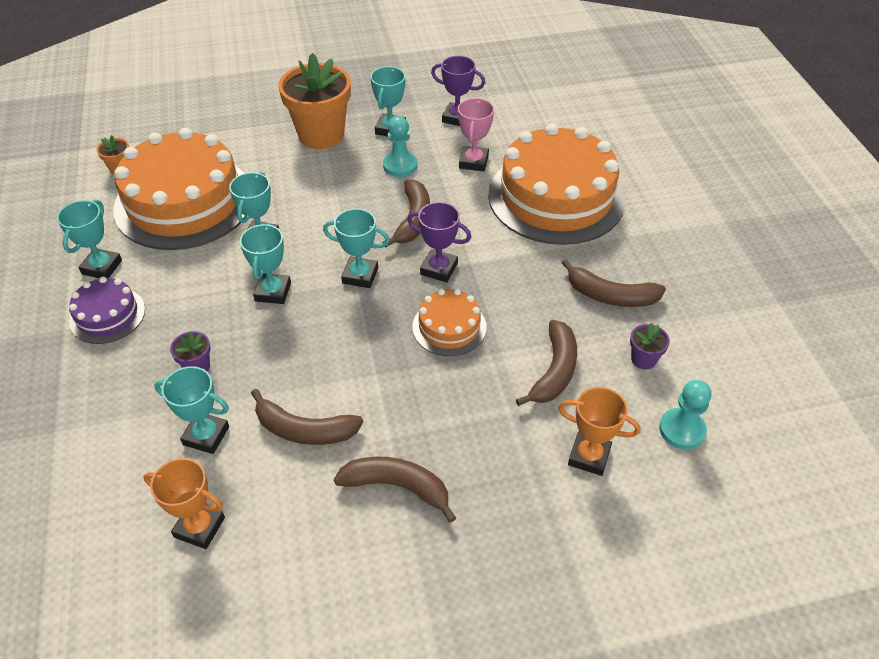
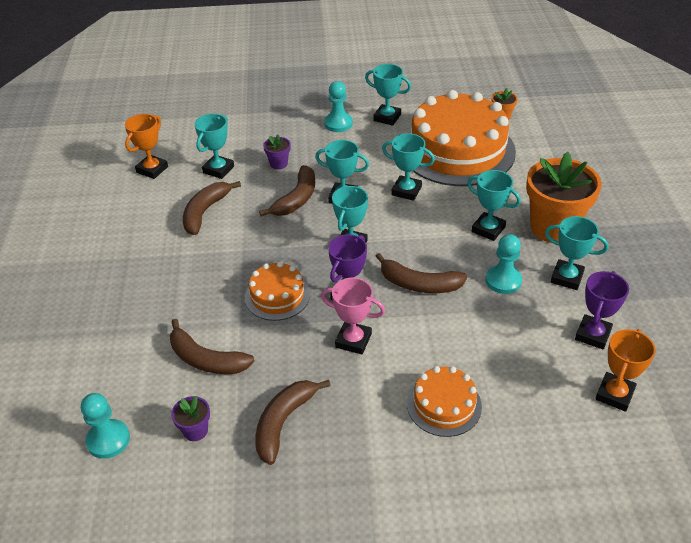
camera: 100 degrees right, 5 degrees down
(107, 315) = (338, 123): purple cake -> turquoise pawn
(326, 176) = (488, 229): none -> turquoise trophy
(397, 487) = (139, 254): brown banana -> brown banana (297, 199)
(473, 162) = (509, 340): pink trophy -> pink trophy (353, 340)
(556, 197) = (444, 405): orange cake -> orange cake, size x0.47
(589, 456) = (113, 366): orange trophy -> orange trophy (614, 394)

